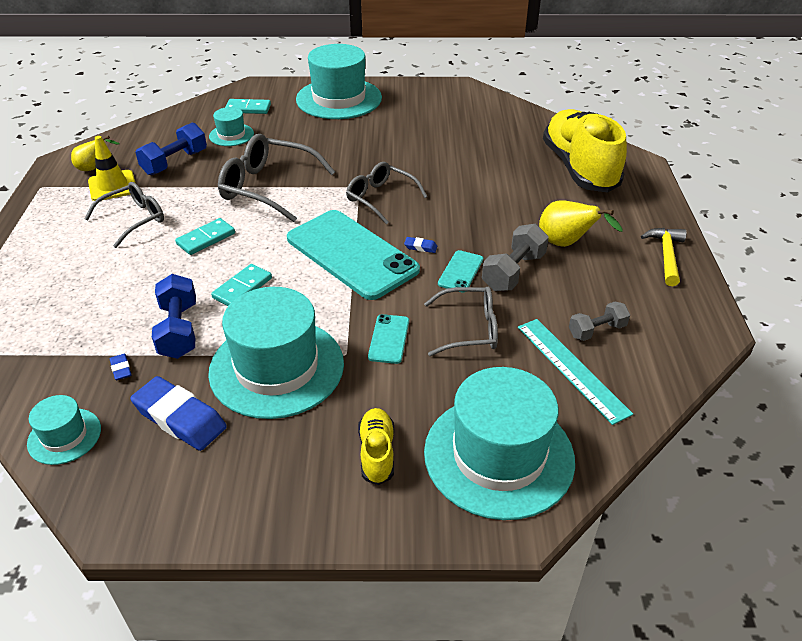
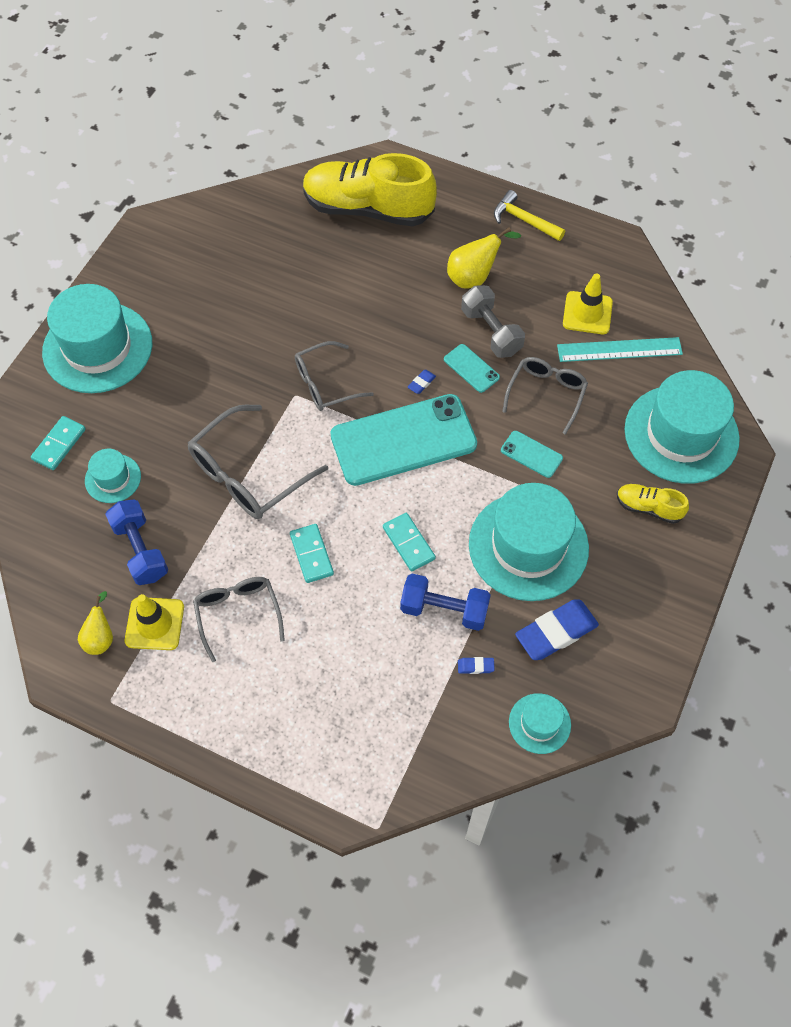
camera: 65 degrees left, 20 degrees up
(596, 330) = (587, 313): grey dumbbell -> yellow traffic cone

